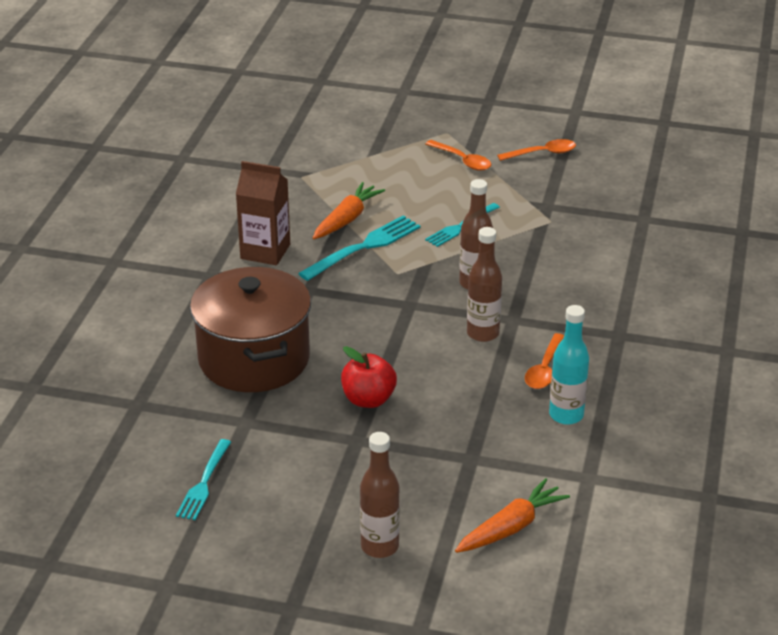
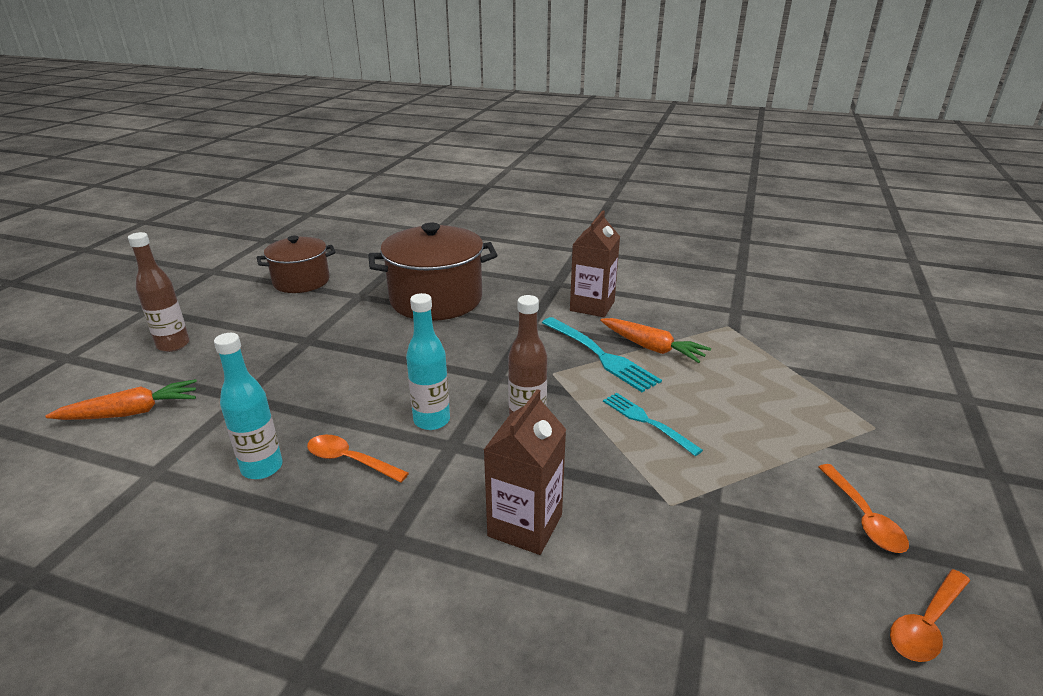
camera: 95 degrees right, 5 degrees down
(204, 483) = (301, 281): turquoise fork -> brown pot
(368, 399) = (357, 348): red apple -> none
(462, 160) = (807, 435): orange spoon -> orange spoon (926, 624)
(483, 333) = (432, 420): brown bottle -> turquoise bottle
(511, 527) = (131, 412): orange carrot -> orange carrot turned 75 degrees counterclockwise
(589, 279) = (525, 525): none -> brown carton

